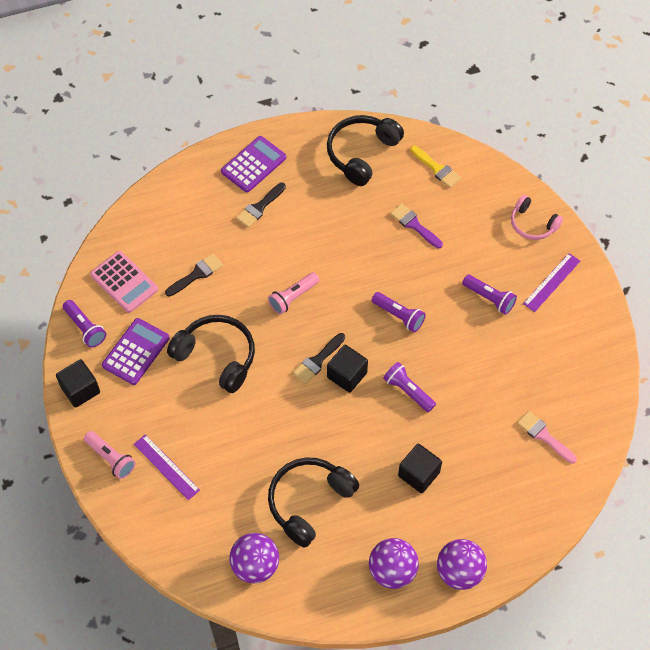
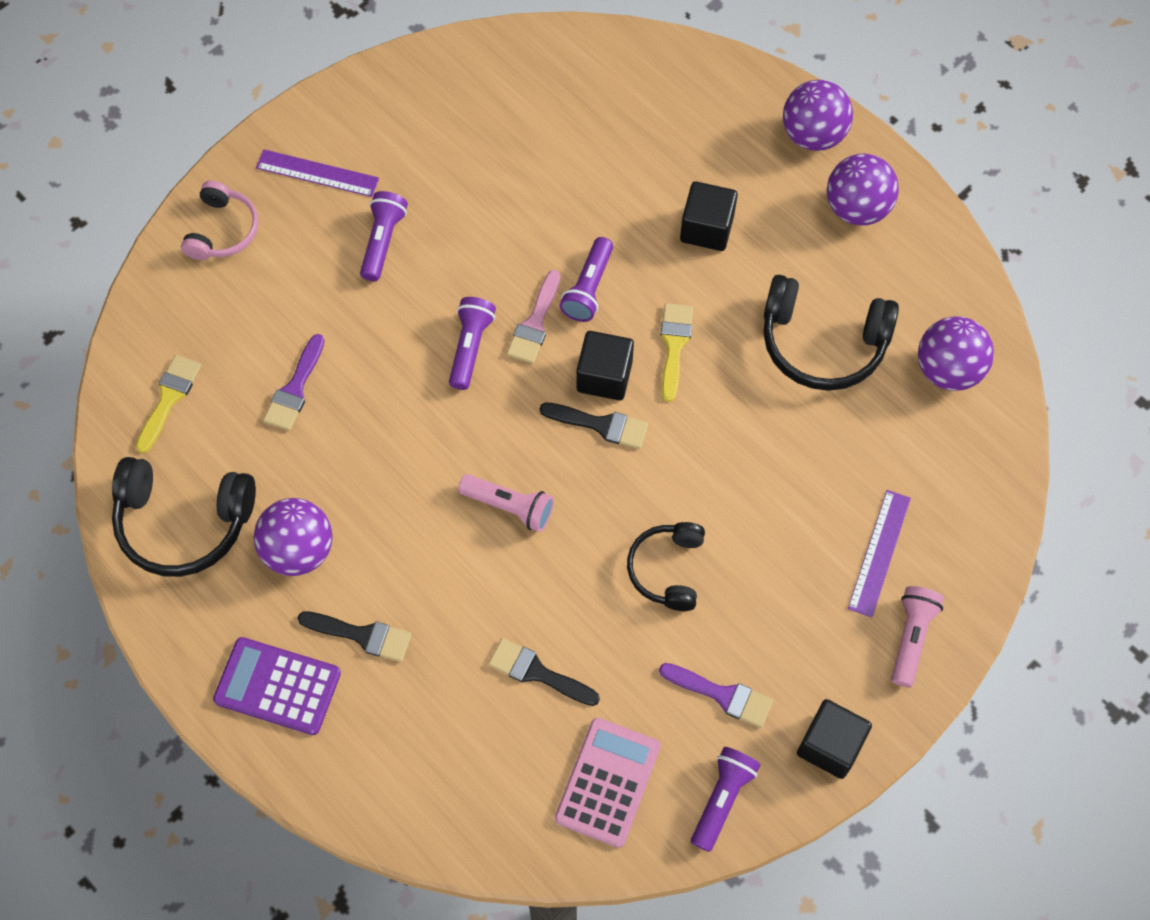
camera: 115 degrees left, 5 degrees up
(136, 352) = (722, 695): purple calculator -> purple brush
(217, 356) = (667, 569): black headphones -> black headphones, size x0.63
(320, 196) = (298, 550): none -> purple ball
(348, 420) = (674, 346): none -> yellow brush
(544, 436) = (570, 105): pink brush -> pink brush (535, 323)

